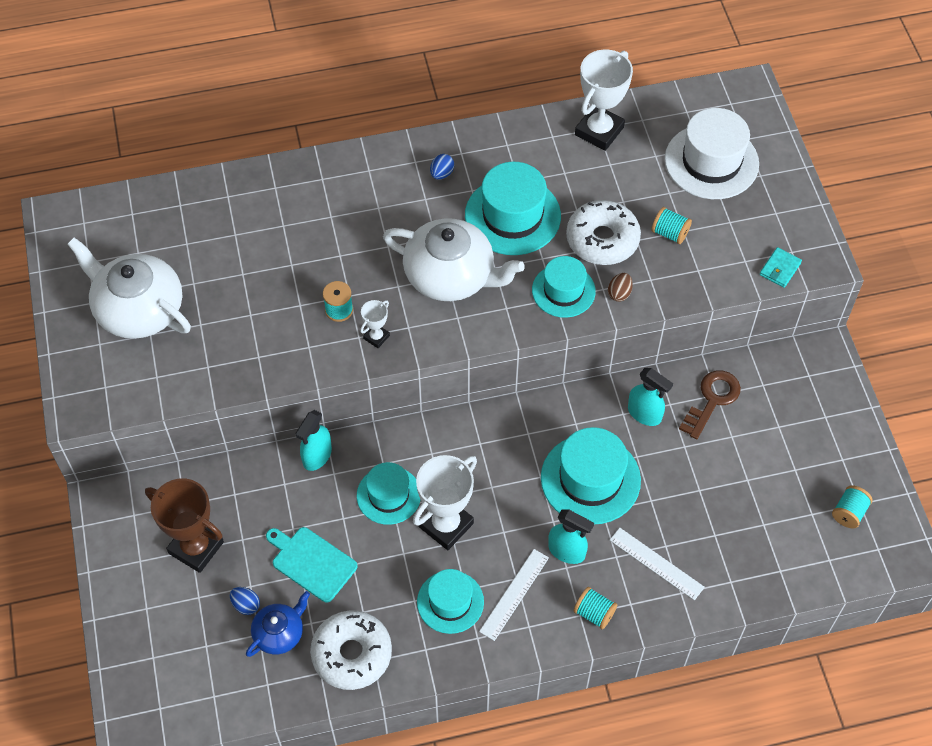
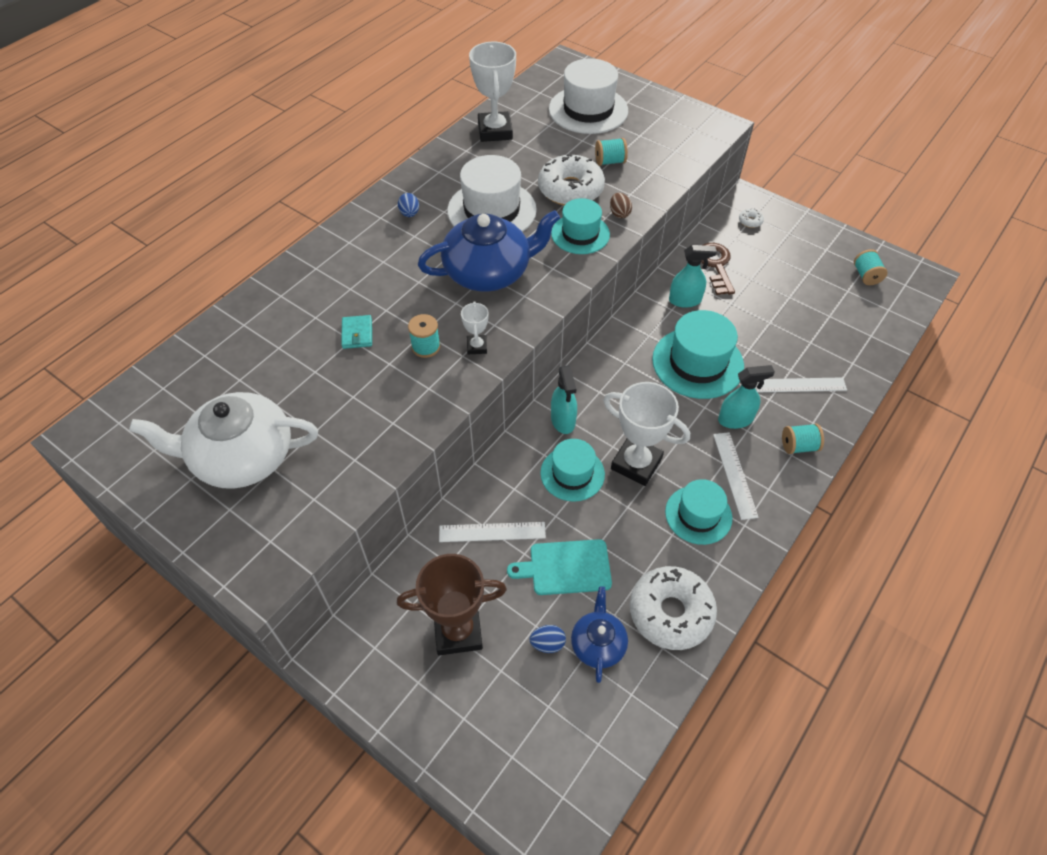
camera: 40 degrees left, 5 degrees down
(286, 495) = (492, 532): none -> white ruler
(317, 456) = (487, 485): turquoise spray bottle -> turquoise spray bottle (563, 420)
(446, 525) = (636, 463): white trophy -> white trophy turned 60 degrees counterclockwise
(451, 275) = (489, 272): white teapot -> blue teapot
(512, 216) = (492, 210): turquoise hat -> white hat
(780, 269) = (700, 143): turquoise wallet -> turquoise wallet (357, 334)
(799, 378) = (750, 221): none -> white donut

